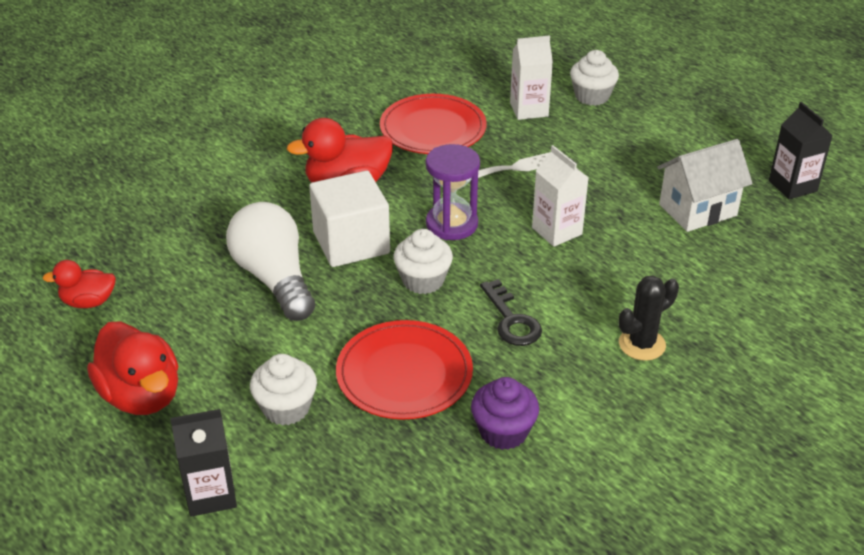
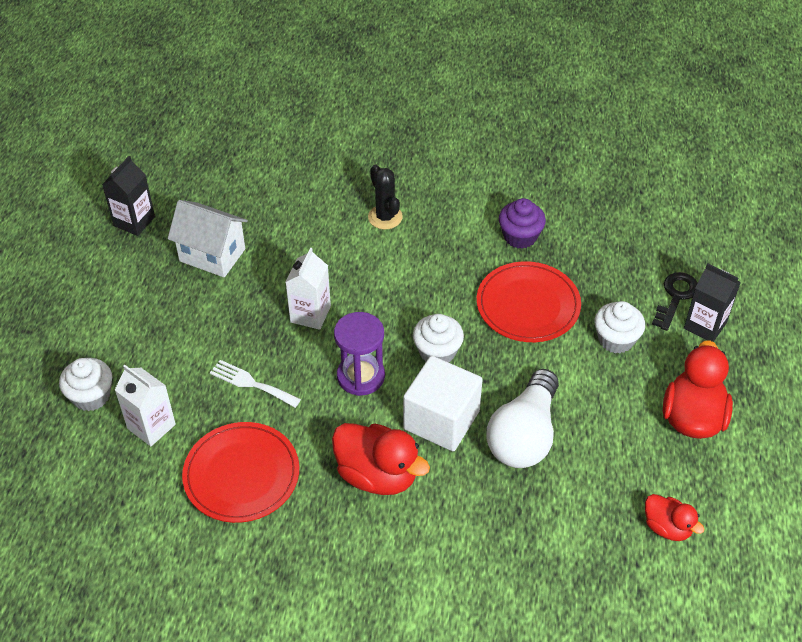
camera: 130 degrees left, 10 degrees up
(511, 320) = (427, 285): black key -> black key (675, 297)
(642, 344) = (385, 217): black cactus -> black cactus turned 45 degrees clockwise

